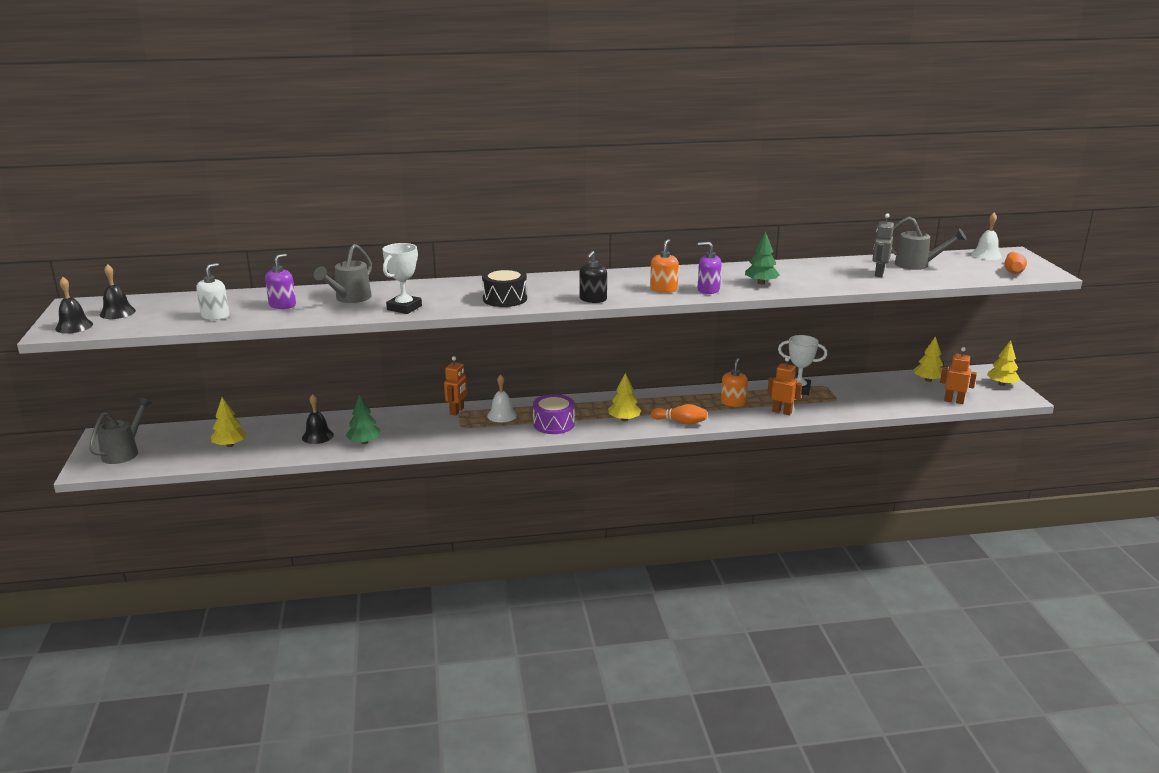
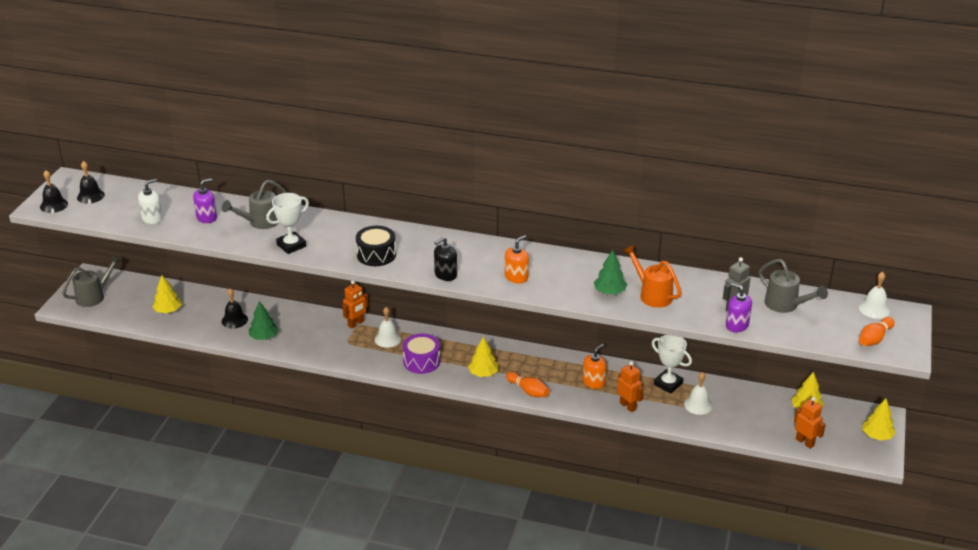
camera: 25 degrees right, 10 degrees up
(708, 290) = (553, 288): purple soap dispenser -> purple soap dispenser (737, 325)
(800, 278) = (652, 295): none -> orange watering can
(840, 397) = (698, 405): none -> white bell

